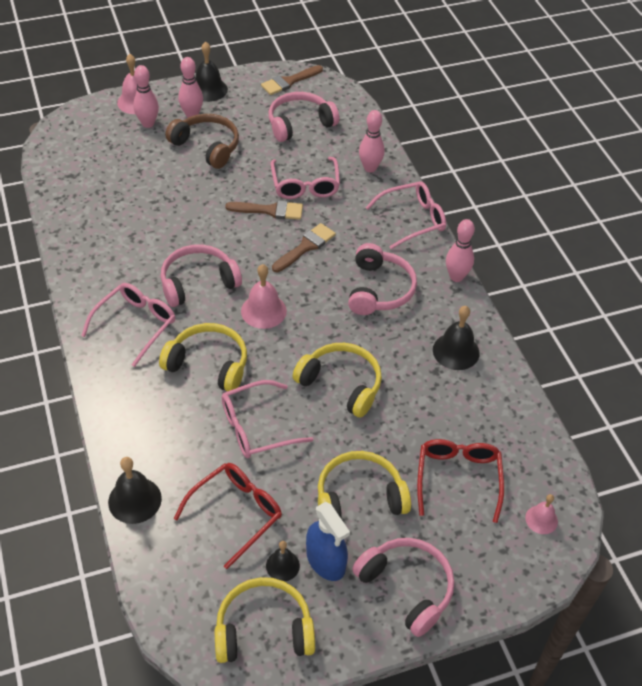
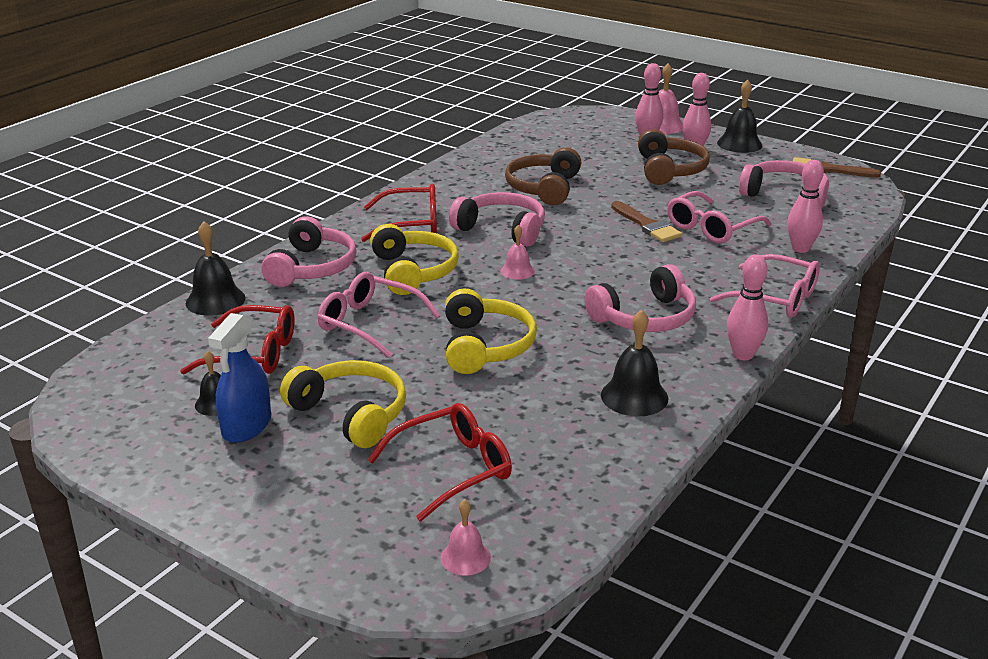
camera: 55 degrees right, 20 degrees down
(135, 325) = (411, 224): pink glasses -> red glasses
(161, 223) = (544, 188): none -> brown headphones
(263, 311) = (517, 271): pink bell -> pink bell, size x0.61
(263, 629) = (128, 423): yellow headphones -> none
(305, 247) = (633, 259): brown brush -> none
(407, 587) = (261, 492): pink headphones -> pink headphones (312, 267)

